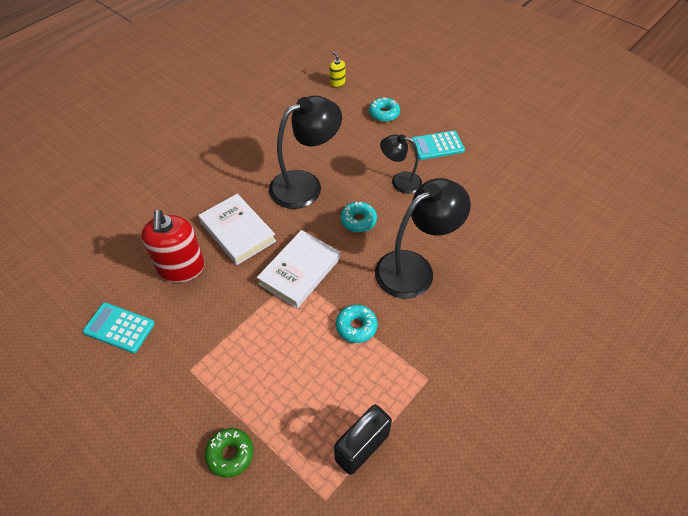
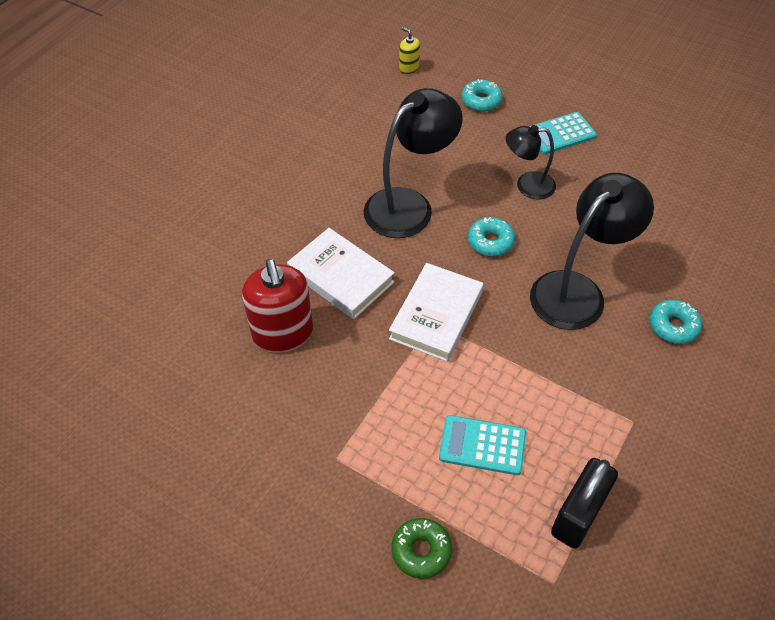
camera: 10 degrees left, 0 degrees up
(119, 328) = (227, 421): turquoise calculator -> turquoise calculator (482, 445)
(356, 326) = (527, 373): turquoise donut -> turquoise donut (673, 326)

